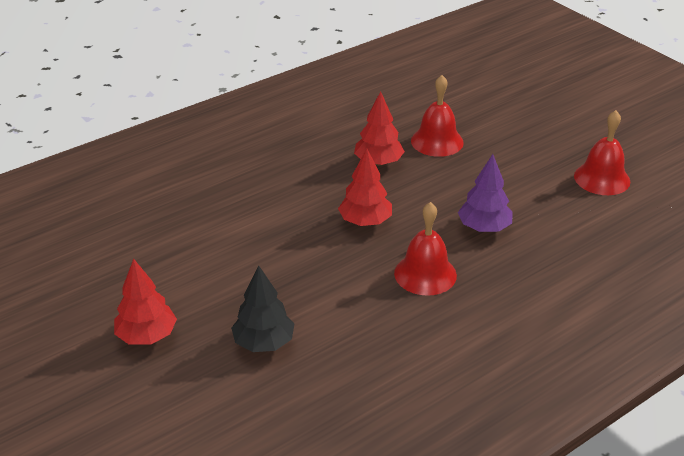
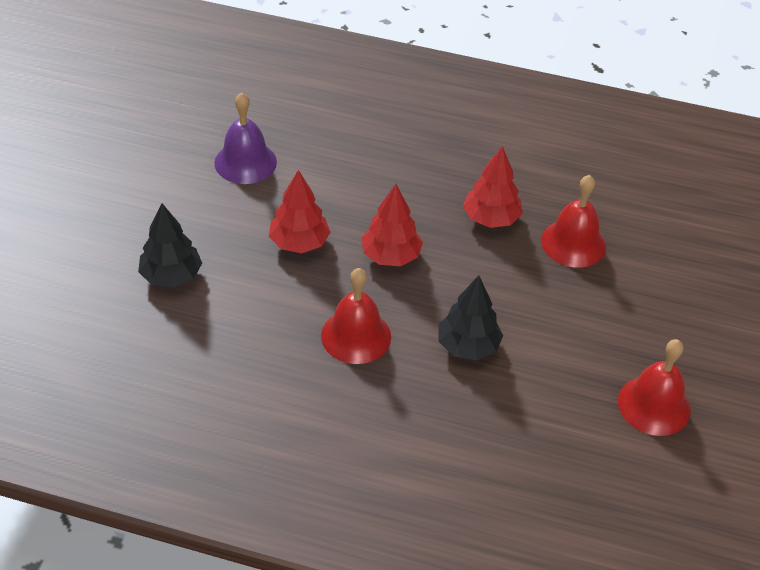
camera: 50 degrees right, 10 degrees up
(147, 336) = (120, 203): red tree -> red tree (299, 243)
(186, 246) = (245, 162): none -> purple bell
(484, 228) = (467, 346): purple tree -> black tree

